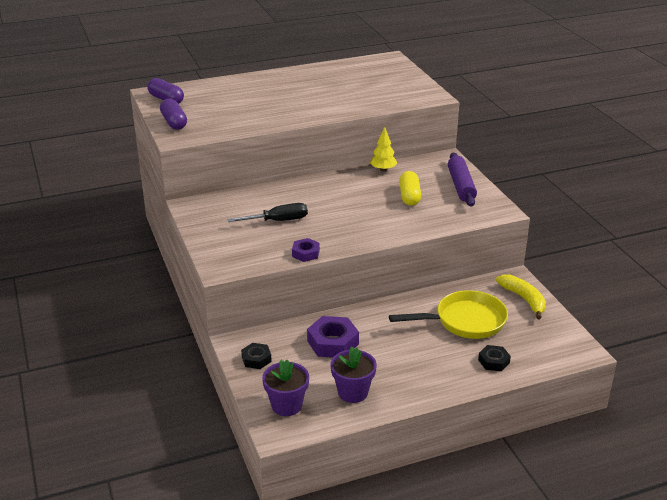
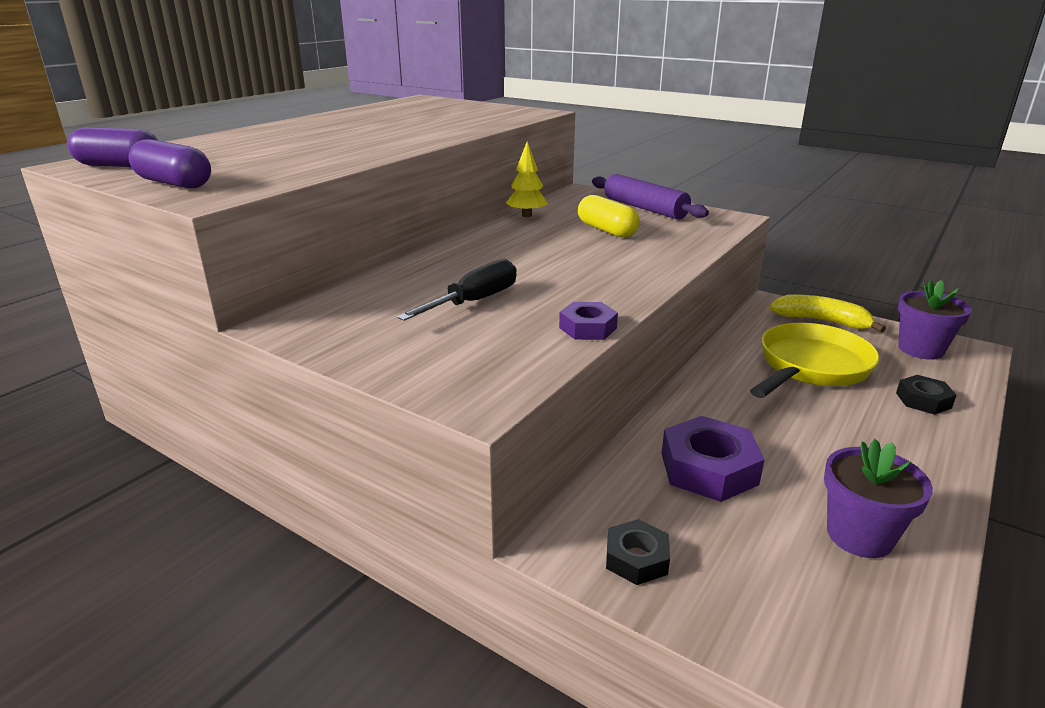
camera: 35 degrees left, 5 degrees down
(286, 405) = (811, 624): purple flower pot -> purple flower pot (920, 349)

